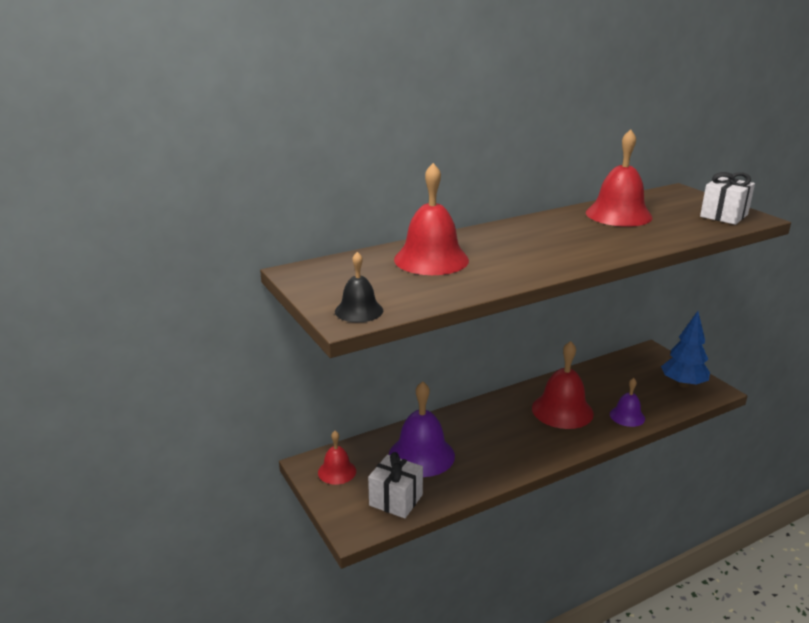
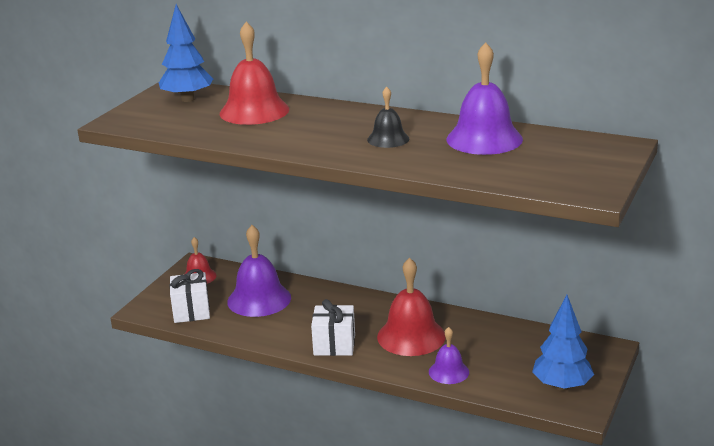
camera: 55 degrees right, 0 degrees up
(346, 274) = (187, 99): none -> blue tree
(359, 311) = (132, 120): black bell -> black bell (388, 139)
(618, 214) = (484, 139): red bell -> purple bell
(723, 216) = (571, 179): white gift -> white gift (334, 345)

